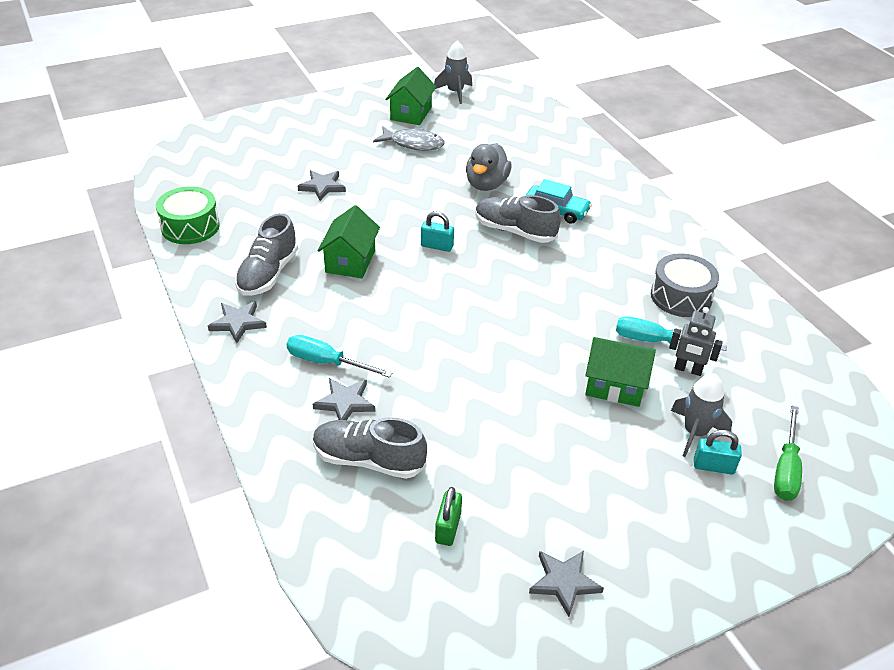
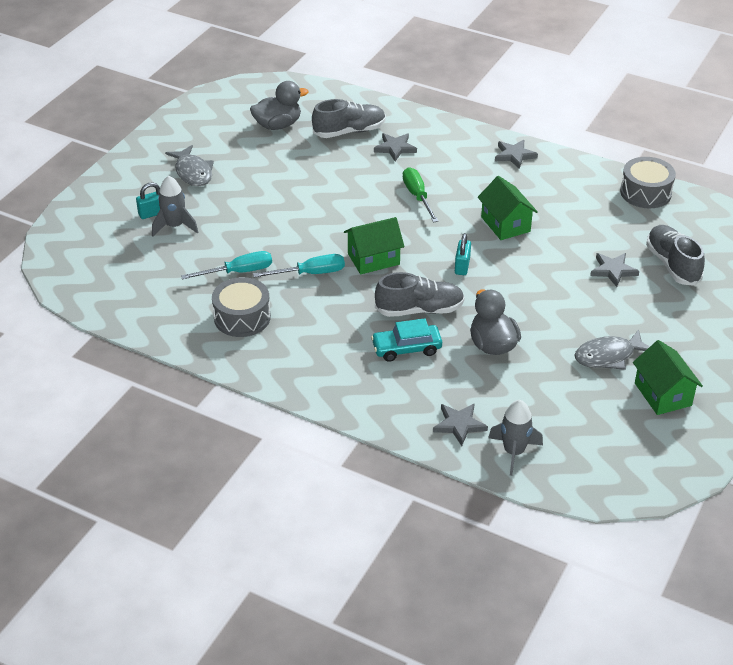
camera: 145 degrees right, 0 degrees up
(190, 227) = (645, 192): green drum -> grey drum
(268, 274) = (544, 189): grey shoe -> grey shoe (672, 265)
(326, 362) = (433, 161): turquoise screwdriver -> turquoise screwdriver (311, 273)
(437, 246) = (462, 266): turquoise padlock -> turquoise padlock turned 60 degrees counterclockwise
(448, 528) = (278, 125): green padlock -> grey duck
(455, 92) = (664, 453): grey rocket -> grey rocket (514, 452)
(564, 582) = (201, 131): grey star -> grey star (459, 425)
(615, 386) = (244, 230): green house -> green house (373, 259)
(624, 506) = (193, 172): none -> grey fish
(688, 370) = (202, 263): grey robot -> none
(786, 469) = (107, 231): green screwdriver -> green screwdriver (417, 196)

